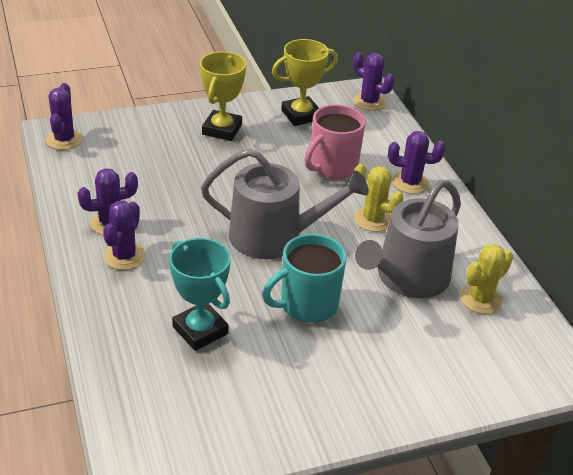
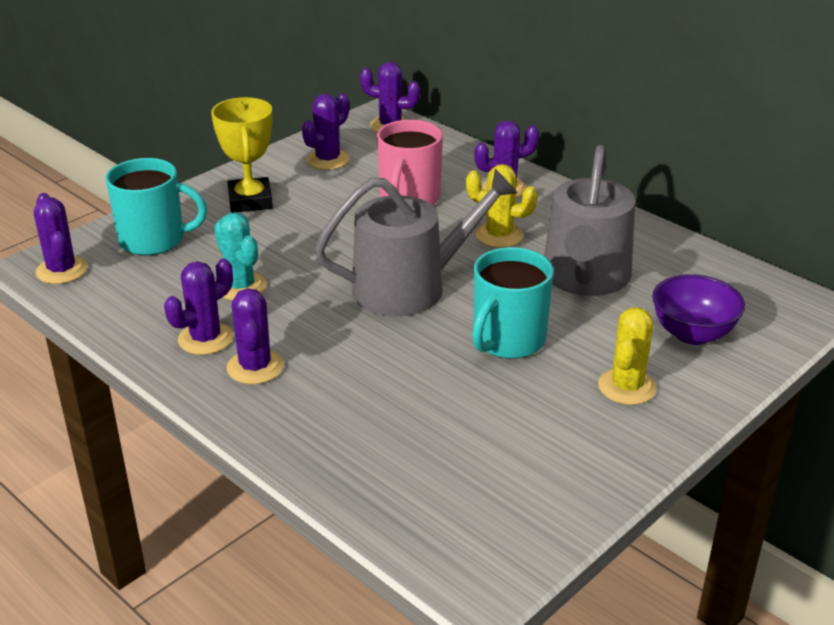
camera: 25 degrees left, 5 degrees down
(137, 138) = (154, 240): none -> turquoise mug
(163, 193) = (240, 286): none -> turquoise cactus
(200, 330) = (415, 409): turquoise trophy -> none
(301, 115) = (328, 160): yellow trophy -> purple cactus
(450, 356) = (692, 334): none -> purple bowl
(481, 299) = (672, 272): yellow cactus -> yellow cactus (627, 387)

